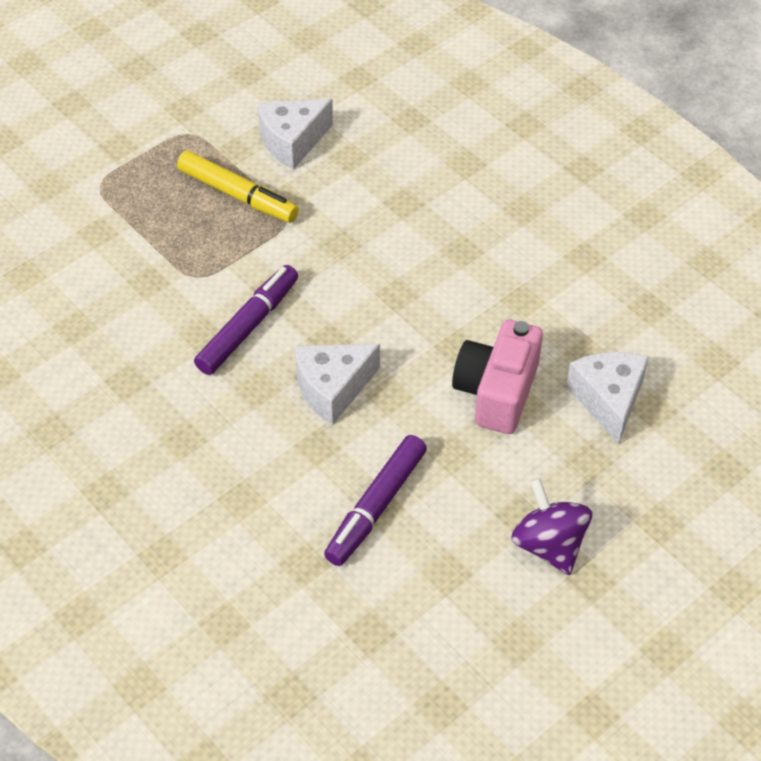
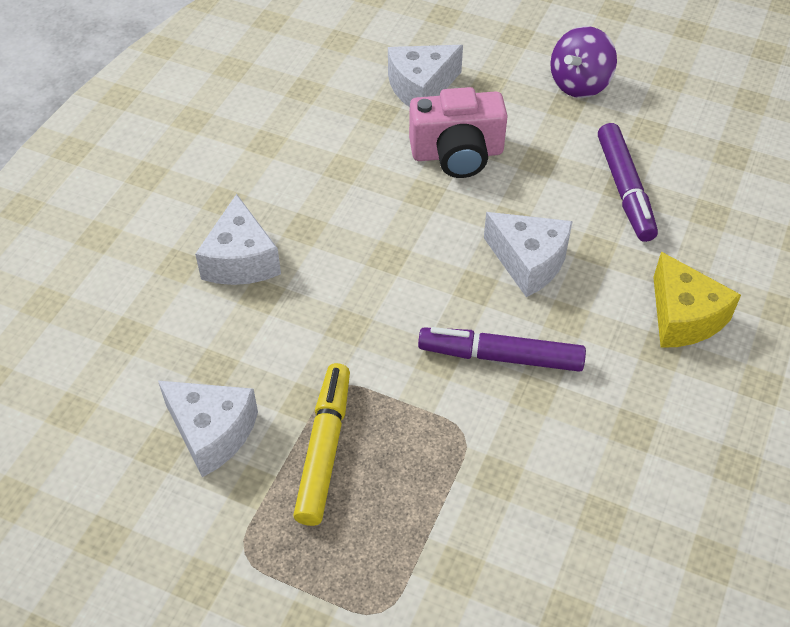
camera: 115 degrees left, 0 degrees up
(204, 472) = (683, 317): none -> yellow cheese
(376, 506) = (624, 189): purple marker -> purple marker turned 75 degrees clockwise
(448, 200) = (241, 260): none -> white cheese

